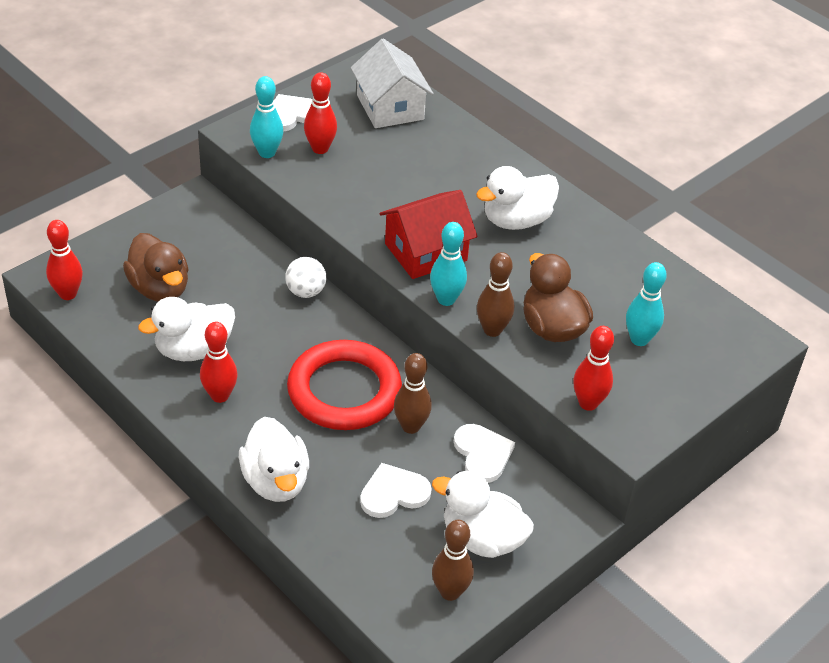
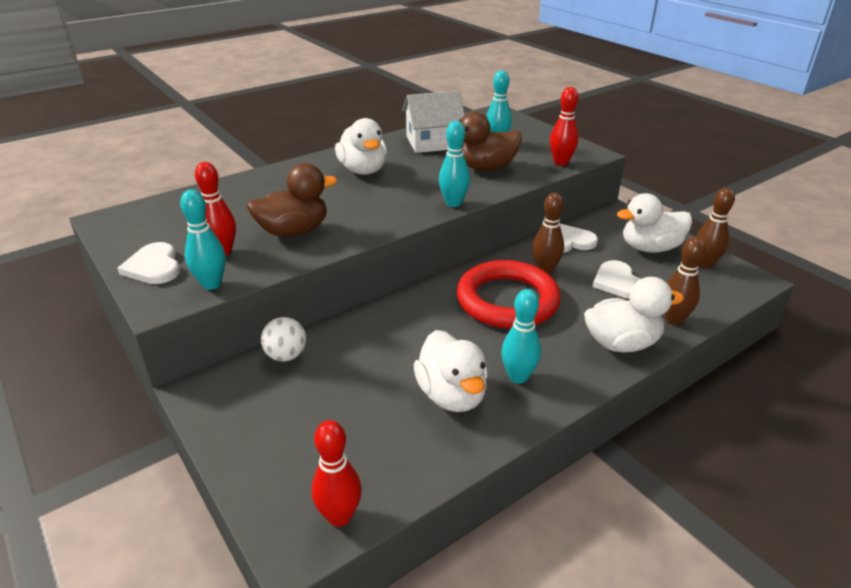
camera: 80 degrees left, 10 degrees down
(159, 288) = (349, 423): brown duck -> brown duck (294, 231)
(220, 395) = (518, 377): red bowling pin -> turquoise bowling pin
(305, 292) = (376, 316): white ball -> white ball (286, 356)
(390, 107) = (180, 212): white house -> white house (433, 142)
(425, 252) = (393, 208): red house -> none
(482, 538) = (650, 248): white duck -> white duck turned 45 degrees clockwise
(492, 330) = (489, 188): brown bowling pin -> brown bowling pin (673, 319)

